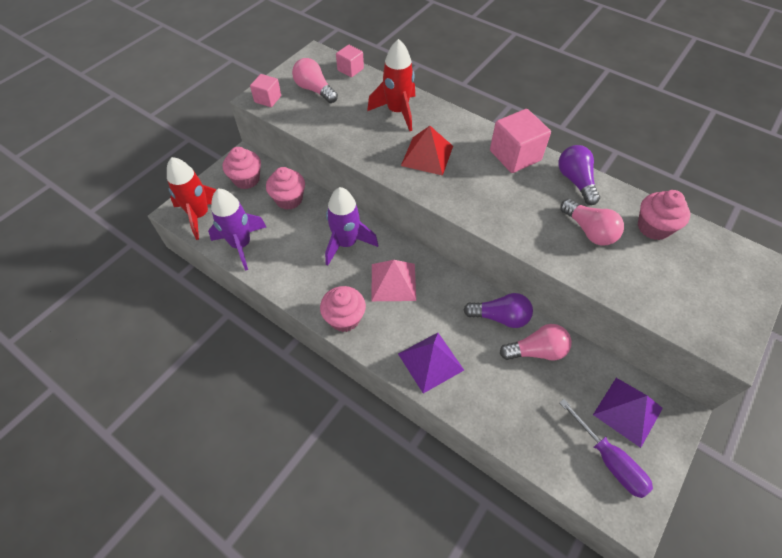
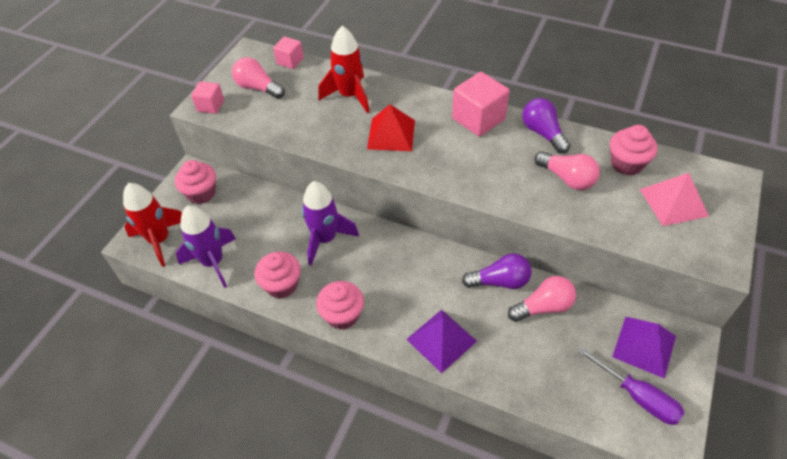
camera: 10 degrees left, 5 degrees down
(289, 199) = (253, 206): pink cupcake -> pink cupcake (282, 285)
(393, 282) = (383, 268): pink pyramid -> pink pyramid (673, 202)

